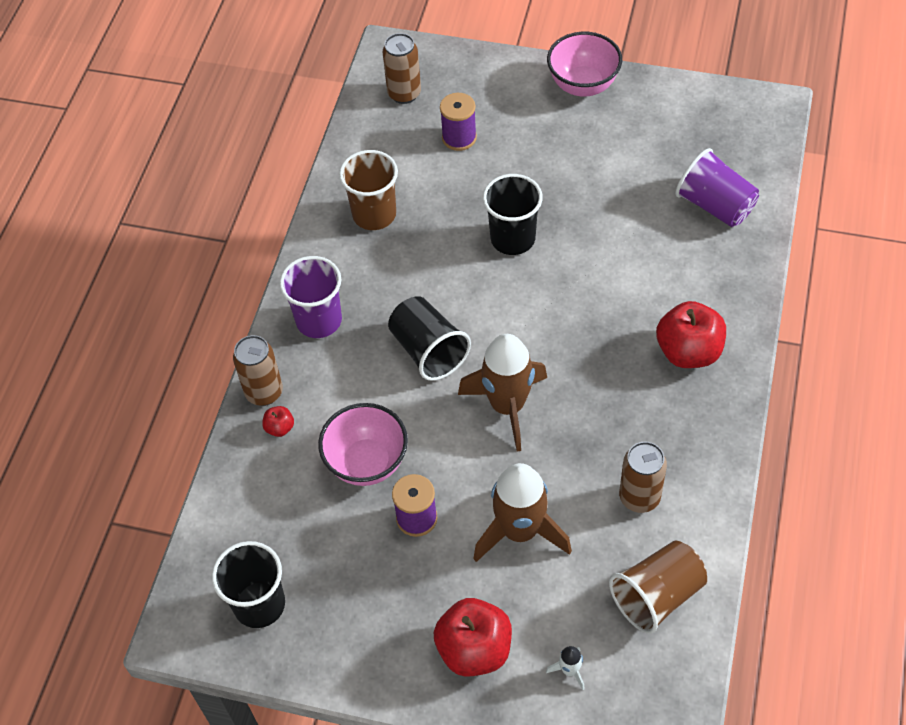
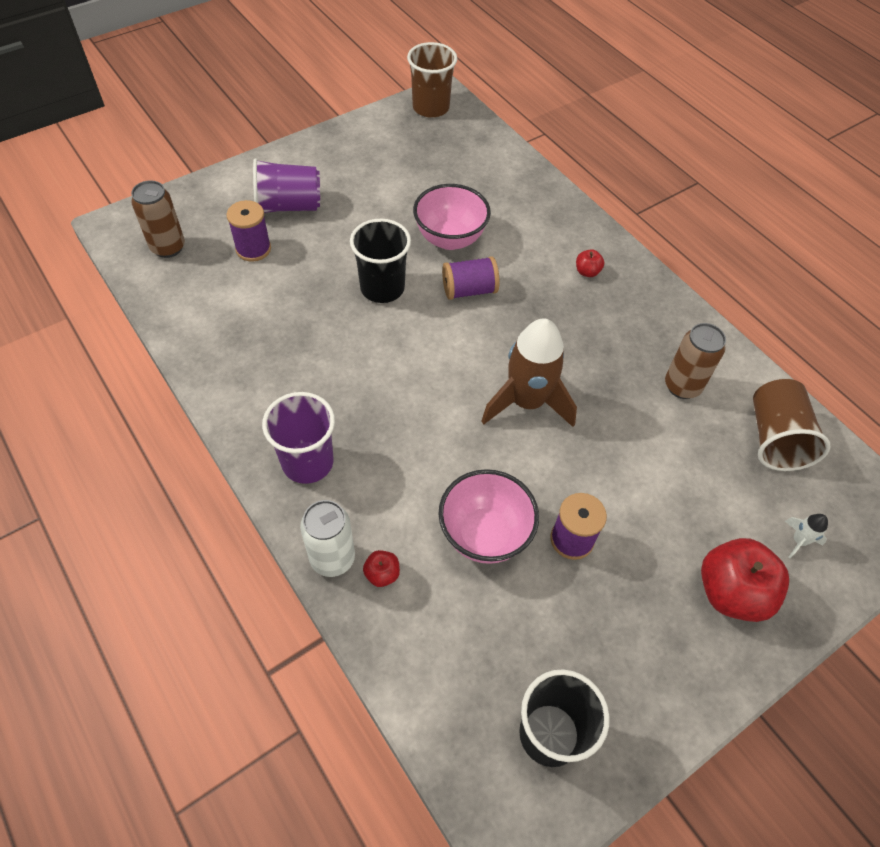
camera: 55 degrees left, 0 degrees up
(264, 392) = (332, 558): brown can -> white can
(374, 214) = (253, 349): brown cup -> brown cup (431, 108)
(428, 351) = (422, 412): black cup -> none
(520, 531) = (647, 479): brown rocket -> none
(574, 291) = (469, 290): none -> purple spool
(583, 85) = (302, 157): pink bowl -> pink bowl (450, 239)
(688, 351) = (587, 272): red apple -> red apple, size x0.45
(715, 206) = (485, 174): purple cup -> purple cup (288, 206)

